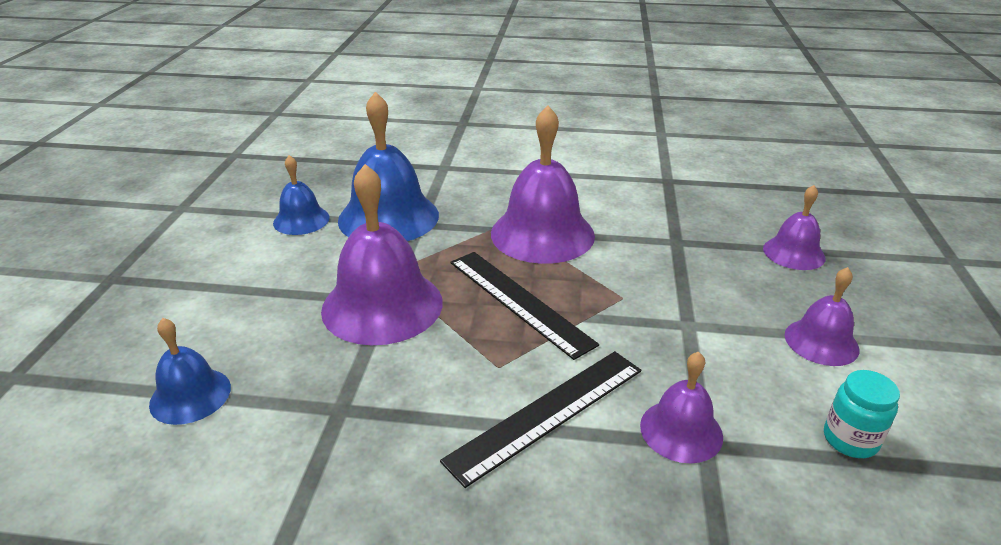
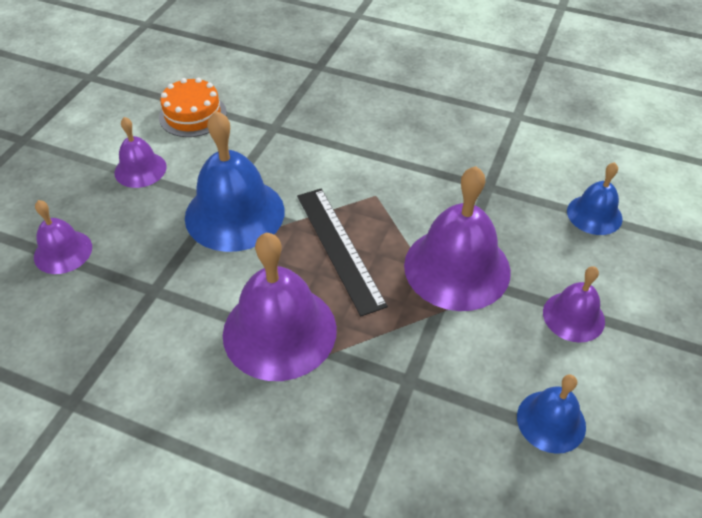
camera: 165 degrees left, 15 degrees up
(388, 217) = (444, 402): blue bell -> blue bell (234, 213)
(547, 414) = (355, 159): black ruler -> none
(681, 430) = (282, 136): purple bell -> purple bell (573, 316)
(850, 440) = (193, 115): turquoise jar -> orange cake

